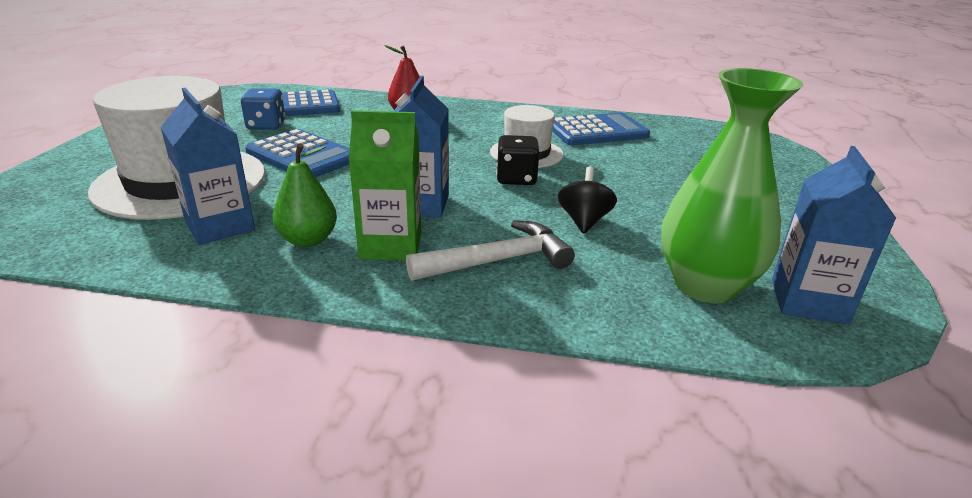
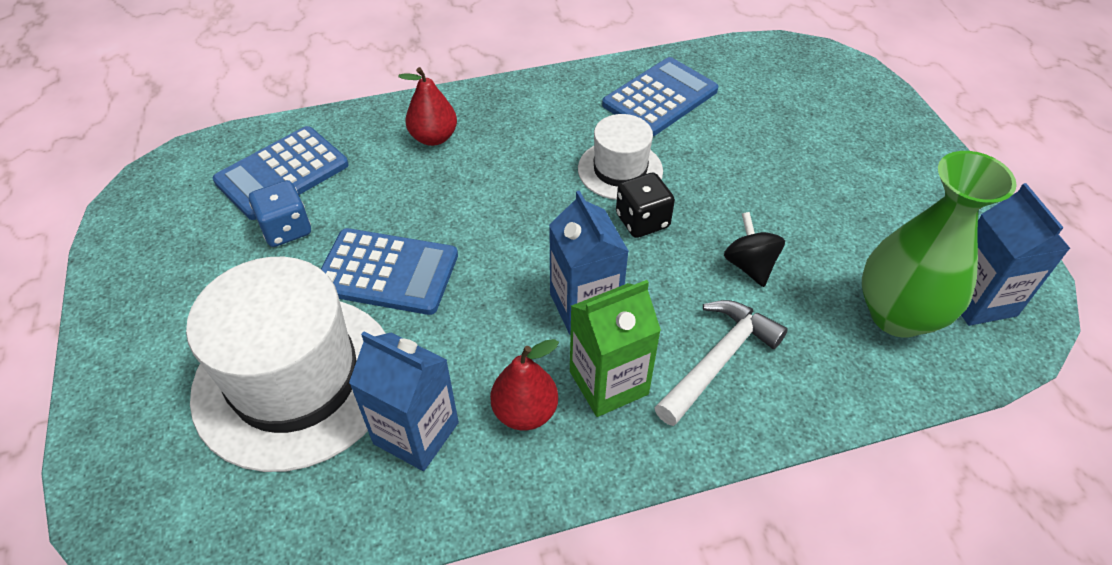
camera: 25 degrees left, 20 degrees up
(308, 240) = (525, 412): green pear -> red pear

